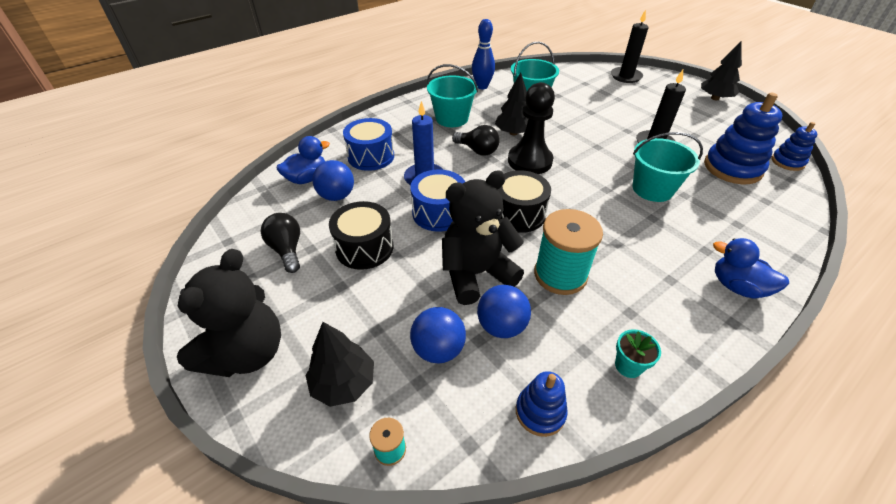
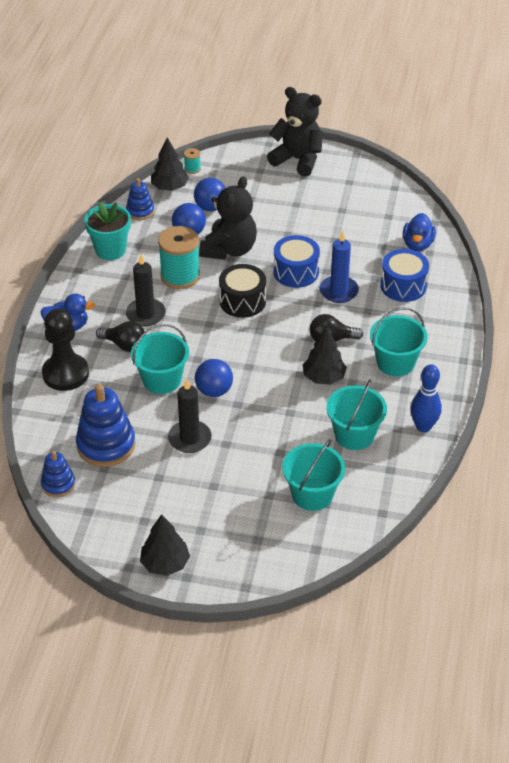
camera: 140 degrees right, 0 degrees up
(247, 353) = (297, 160): black teddy bear -> black teddy bear turned 135 degrees clockwise
(287, 250) = (353, 202): black light bulb -> black light bulb (124, 345)
(336, 196) = (377, 245): blue ball -> blue ball (214, 391)
(343, 383) = (238, 174): black tree -> black tree (169, 187)
(364, 248) = (311, 227): black drum -> none
(529, 161) = (279, 353): black pawn -> black pawn (65, 374)
(589, 89) = (312, 494): none -> turquoise bucket
(626, 76) = (291, 549): black candle -> black candle (145, 314)
(628, 366) = (110, 250): turquoise flower pot -> turquoise flower pot, size x1.84

